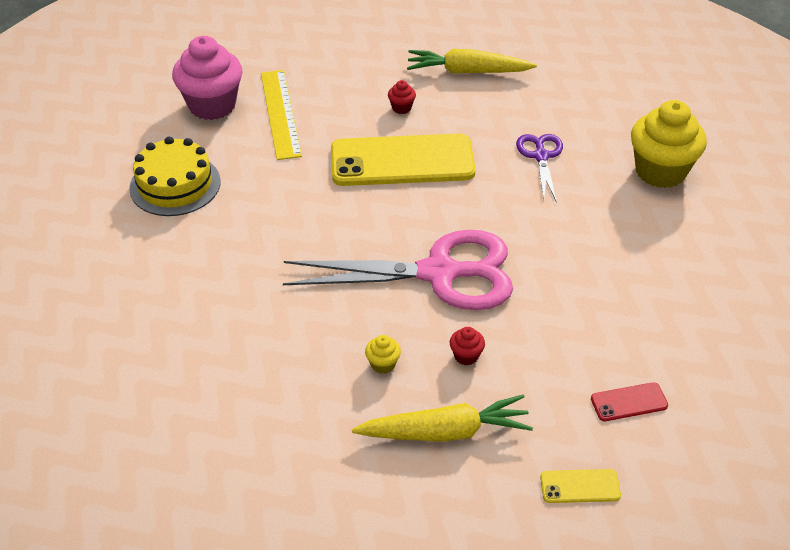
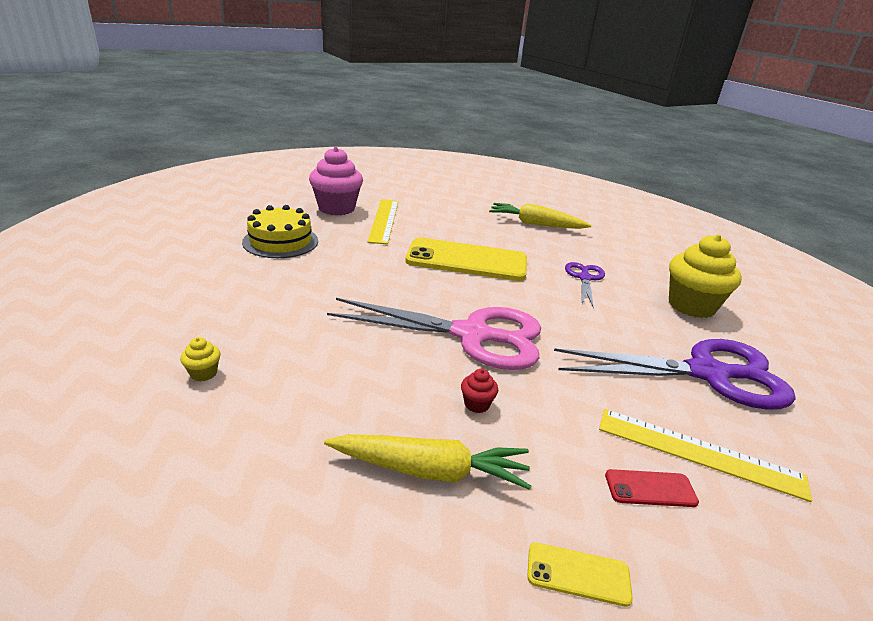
camera: 10 degrees right, 15 degrees down
(383, 364) = (389, 393): yellow cupcake -> yellow cupcake (203, 373)
(401, 108) = (477, 233): red cupcake -> none
(669, 356) = (699, 452): none -> yellow ruler
(678, 264) = (709, 374): none -> purple scissors

